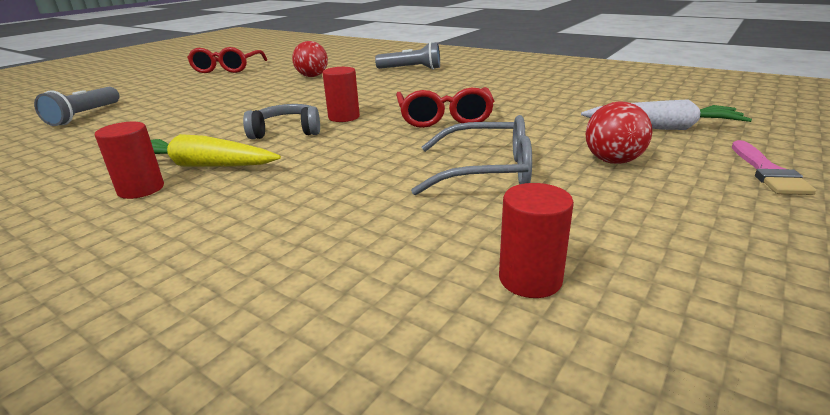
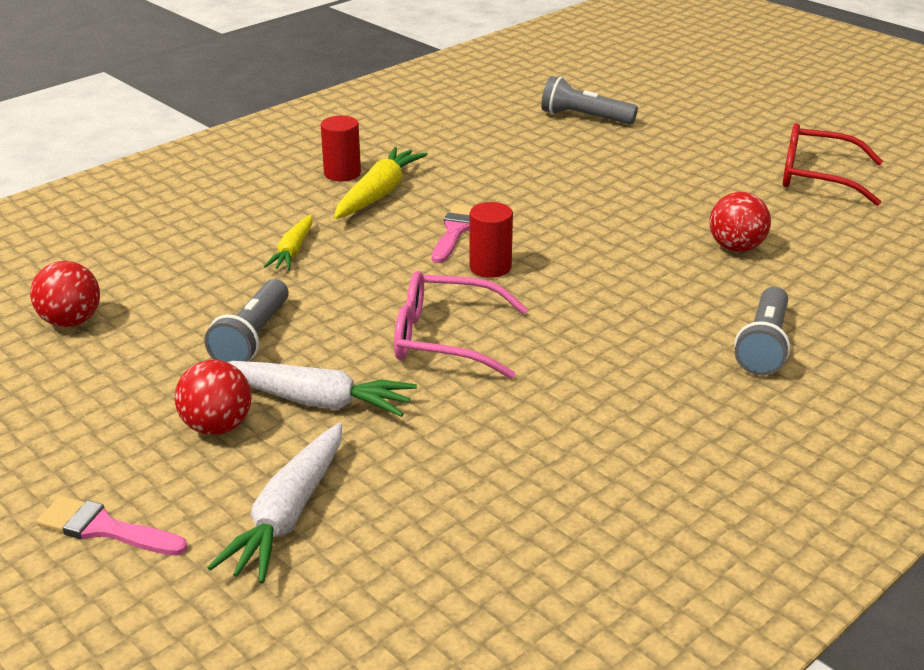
camera: 100 degrees right, 5 degrees up
(286, 131) = (455, 231): grey headphones -> pink brush
(324, 183) = (293, 251): none -> yellow carrot
(444, 118) = (445, 339): red glasses -> pink glasses
(486, 172) = (253, 338): grey glasses -> grey flashlight
(530, 279) = (71, 321): red cylinder -> red ball
(547, 139) = (315, 401): none -> white carrot

